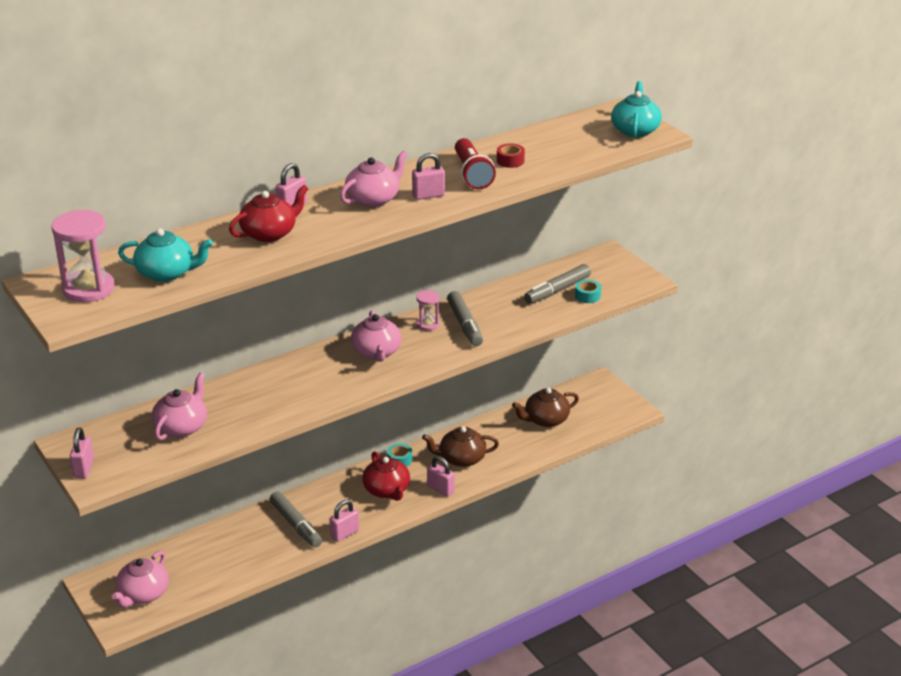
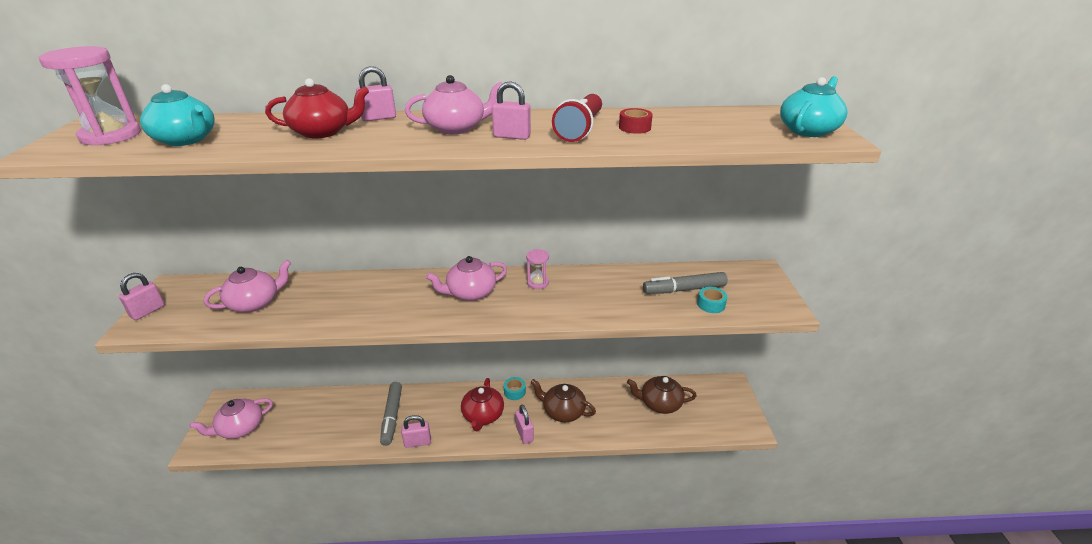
camera: 30 degrees right, 0 degrees up
(376, 352) = (470, 293): pink teapot -> pink teapot turned 45 degrees clockwise
(465, 325) = (569, 294): grey marker -> none

